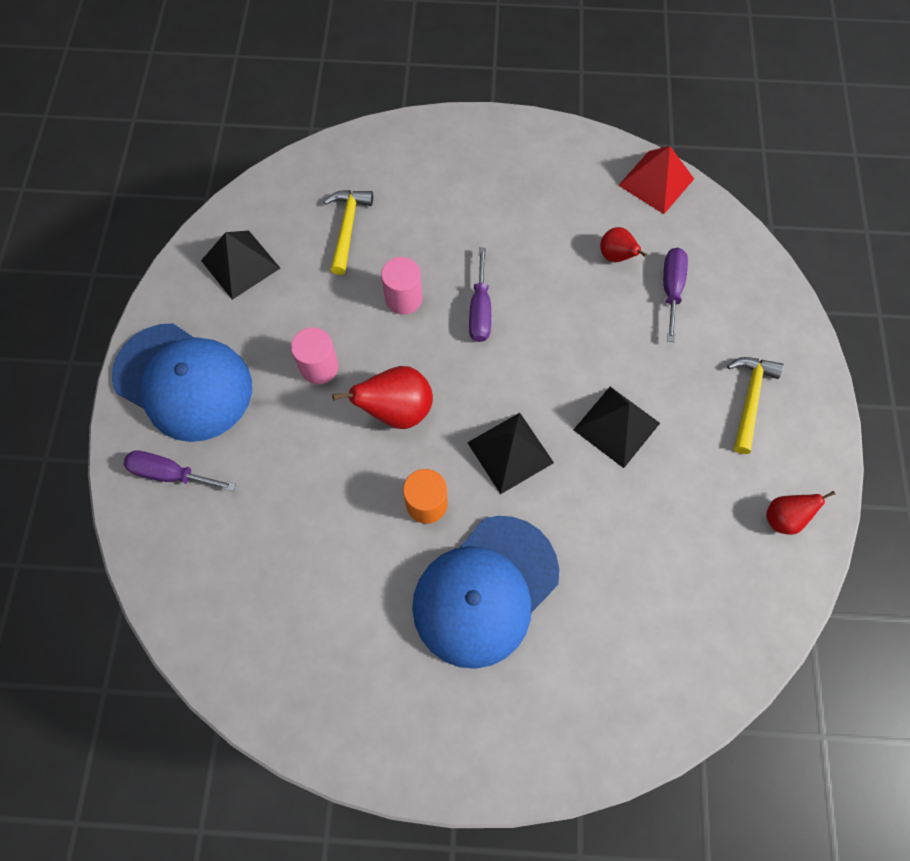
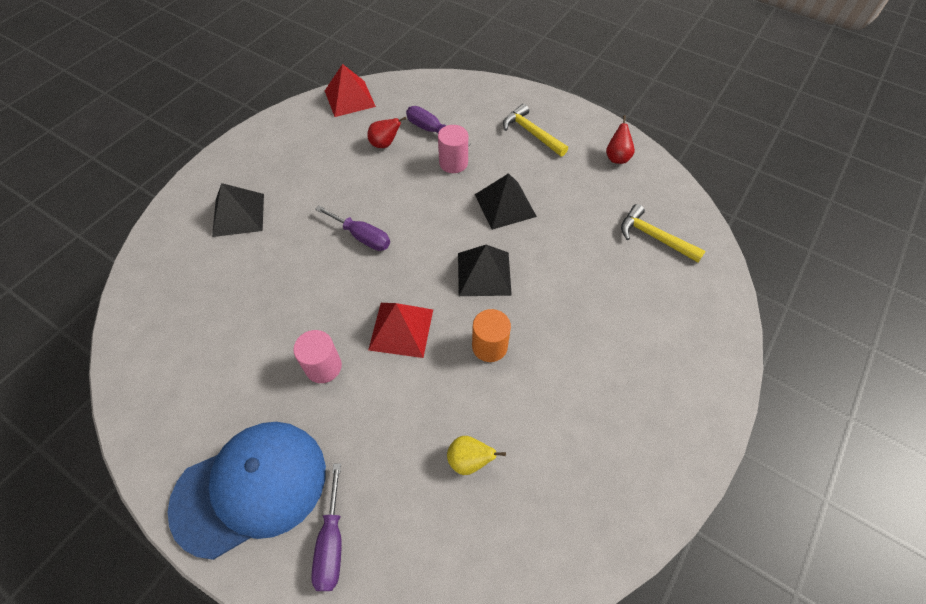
camera: 60 degrees left, 10 degrees down
(170, 474) = (331, 543): purple screwdriver -> purple screwdriver turned 45 degrees counterclockwise
(240, 264) = (178, 383): black pyramid -> black pyramid (238, 215)
(298, 548) = (469, 460): none -> yellow pear
(347, 228) = (219, 287): yellow hammer -> yellow hammer (654, 237)
(397, 410) = (401, 329): red pear -> red pyramid
(403, 298) = (313, 279): pink cylinder -> pink cylinder (453, 163)
(485, 590) = (578, 341): blue cap -> none

